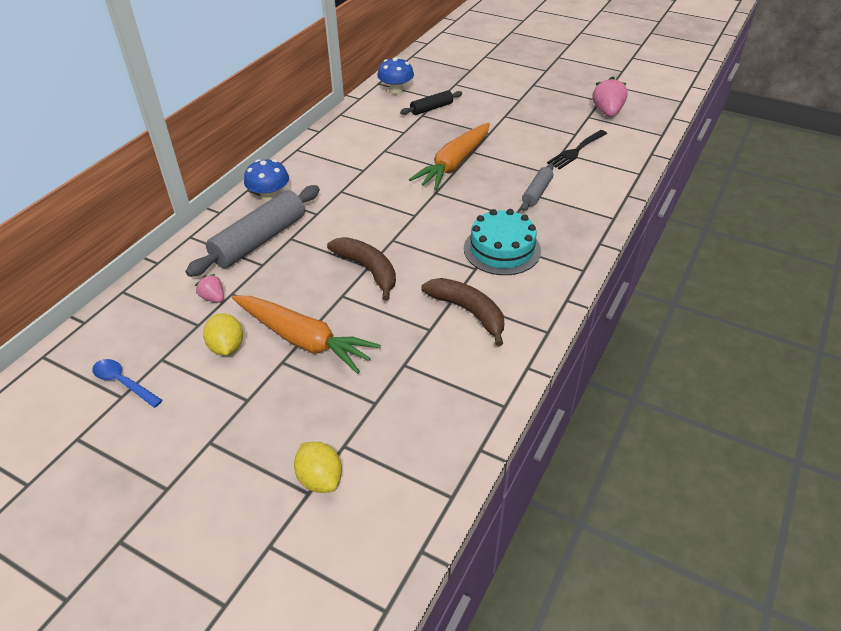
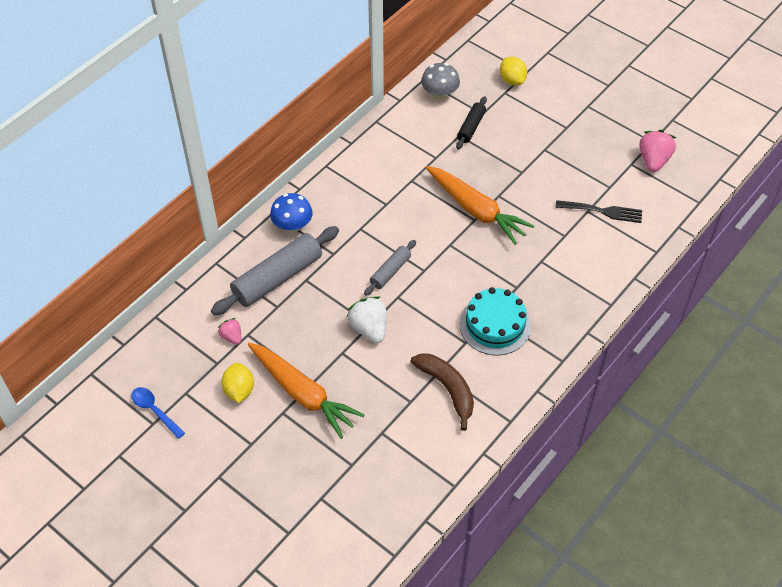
camera: 10 degrees right, 10 degrees up
(320, 479) = (299, 523): yellow lemon -> yellow lemon (512, 80)
(368, 270) = (369, 328): brown banana -> white strawberry
(396, 91) = (439, 94): blue mushroom -> grey mushroom
(431, 108) = (471, 127): black rolling pin -> black rolling pin turned 45 degrees counterclockwise
(454, 164) = (476, 210): orange carrot -> orange carrot turned 90 degrees counterclockwise
(537, 192) = (547, 261): grey rolling pin -> grey rolling pin (390, 271)
(576, 151) = (603, 211): black fork -> black fork turned 135 degrees counterclockwise

